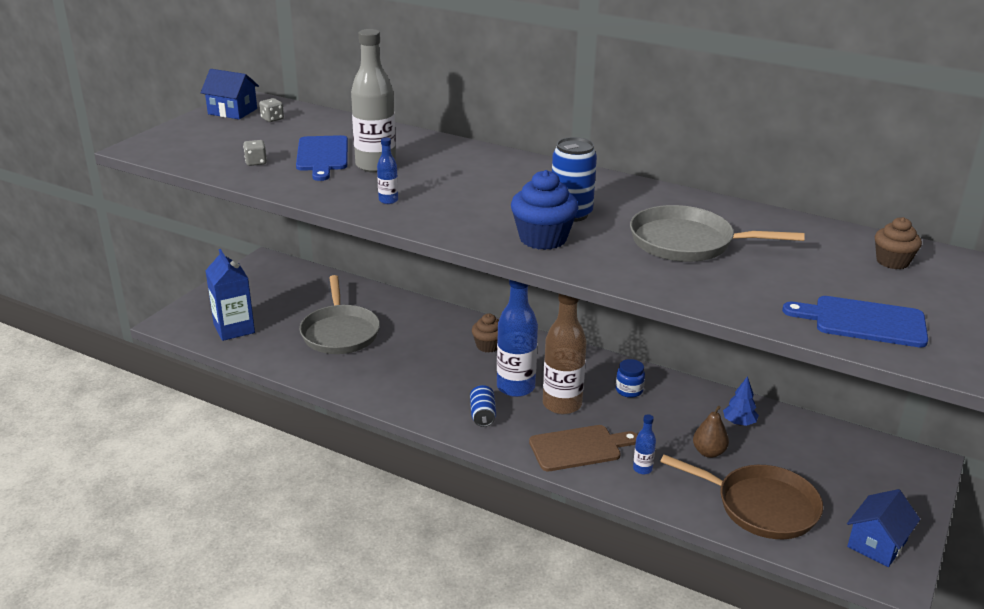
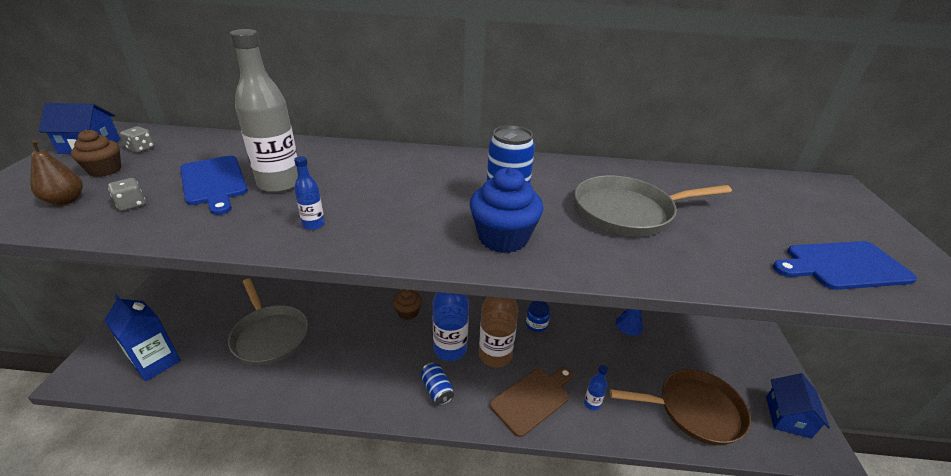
camera: 25 degrees left, 5 degrees up
(708, 452) = (626, 367): brown pear -> brown pear (65, 200)
(892, 261) = (782, 195): brown cupcake -> brown cupcake (105, 170)

